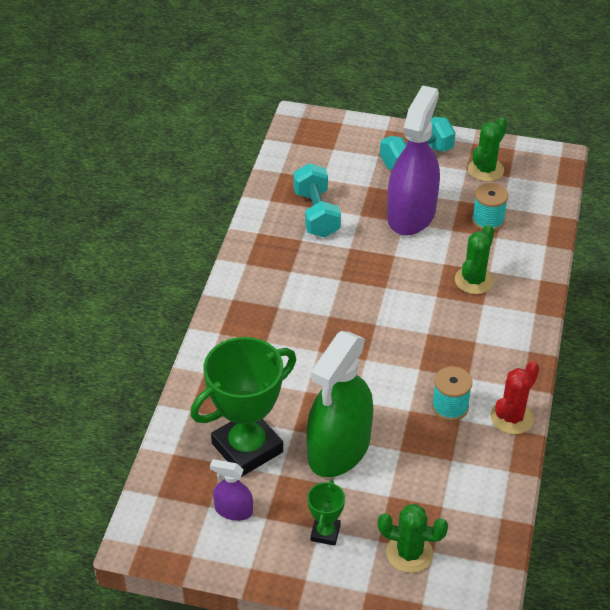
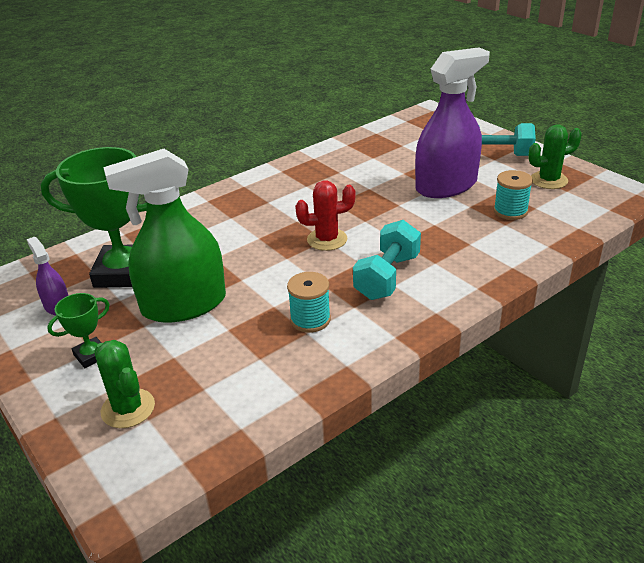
camera: 40 degrees right, 10 degrees down
(316, 214) = (370, 162): turquoise dumbbell -> turquoise dumbbell (387, 277)
(474, 280) = (447, 244): green cactus -> none
(511, 418) = (355, 354): red cactus -> red cactus (327, 239)

